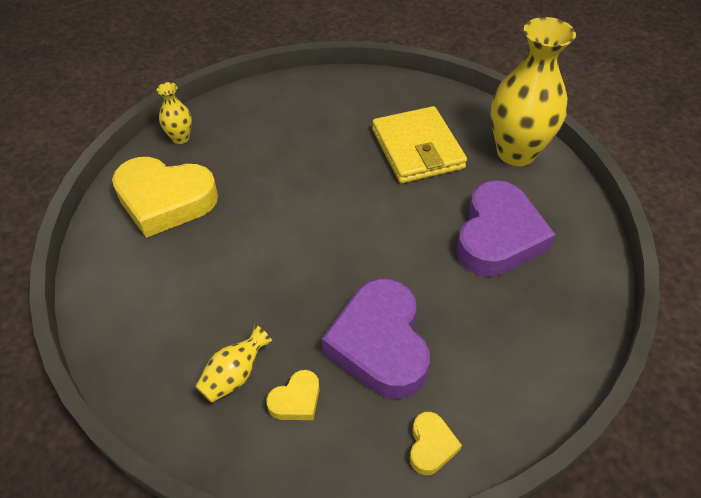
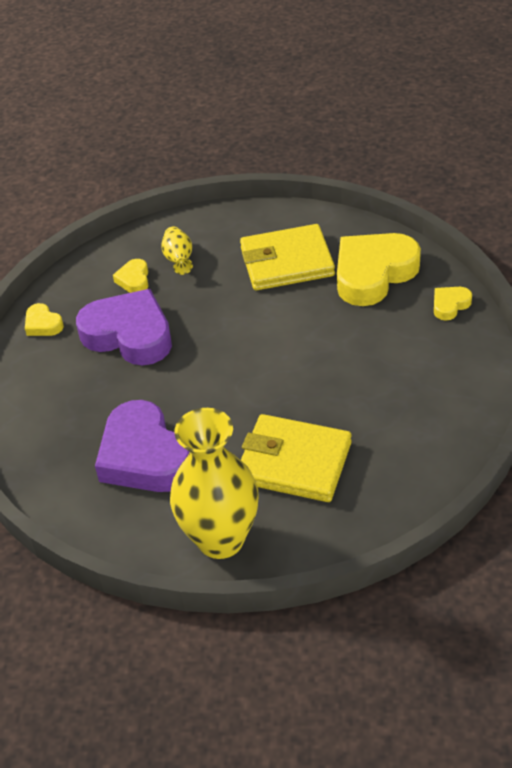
camera: 130 degrees right, 5 degrees down
(180, 138) = (450, 305): yellow vase -> yellow heart
(183, 273) = (287, 262): none -> yellow wallet

